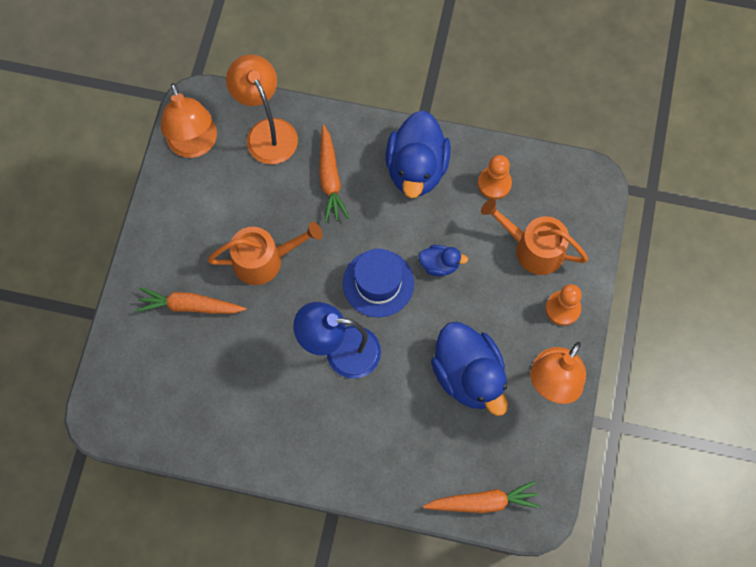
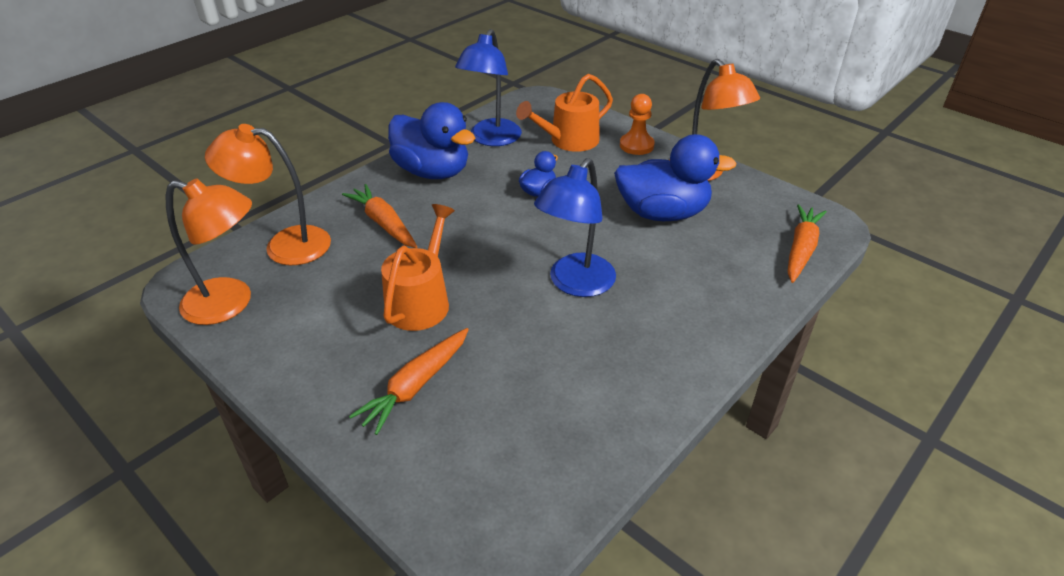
camera: 60 degrees left, 30 degrees down
(330, 178) = (383, 223): orange carrot -> orange carrot turned 150 degrees counterclockwise
(378, 283) = (522, 233): blue hat -> none
(494, 183) = (491, 139): orange pawn -> blue lamp

